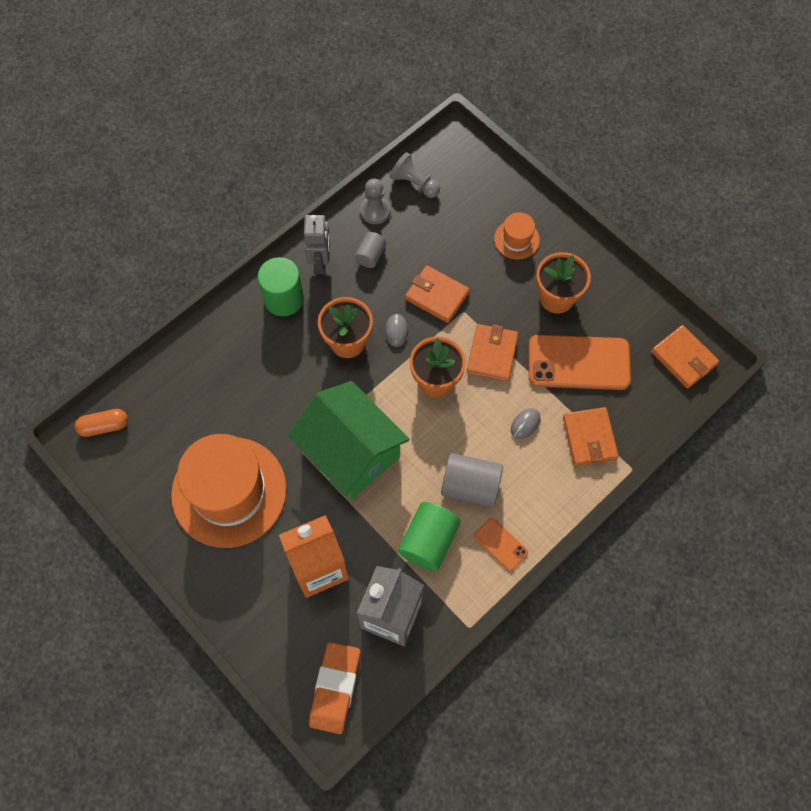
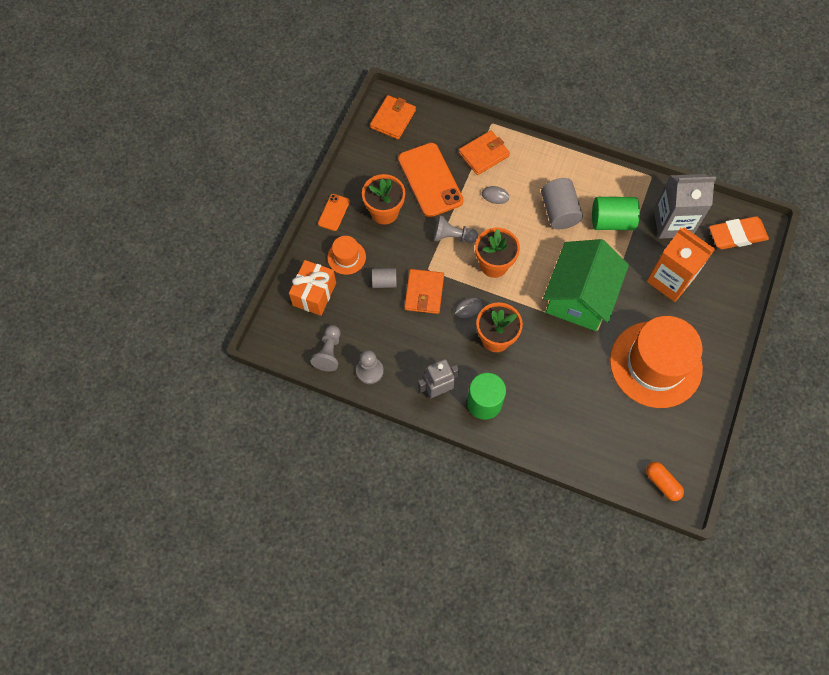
camera: 115 degrees left, 0 degrees up
(370, 255) = (412, 356): grey cylinder -> grey cylinder (384, 282)
(487, 194) = (314, 294): none -> orange gift
(492, 354) = (453, 236): orange wallet -> grey pawn
(500, 544) = (588, 179): orange phone -> orange phone (334, 212)

